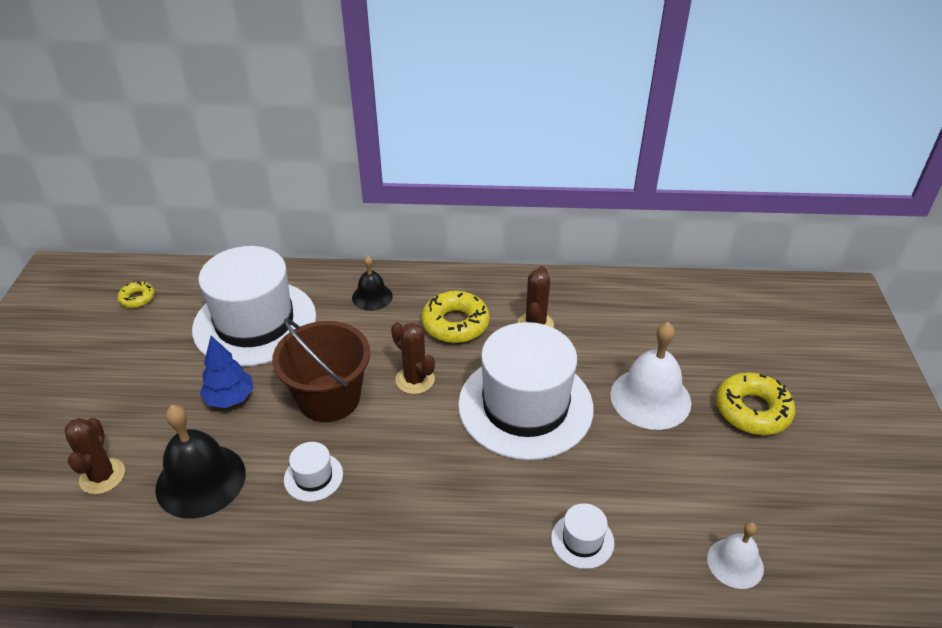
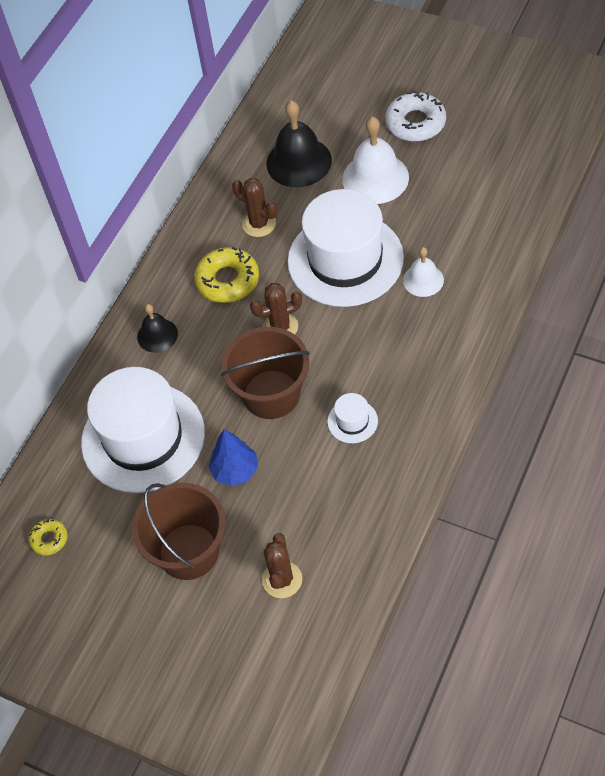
camera: 60 degrees left, 15 degrees up
(102, 476) = (282, 580): brown cactus -> brown cactus turned 75 degrees clockwise
(131, 393) = (189, 551): none -> brown bucket
(201, 480) = (320, 503): black bell -> black bell (299, 162)
(582, 540) = (482, 266): white hat -> none
(735, 563) = (533, 189): white bell -> white bell (423, 280)
(752, 410) = (415, 123): yellow donut -> white donut

